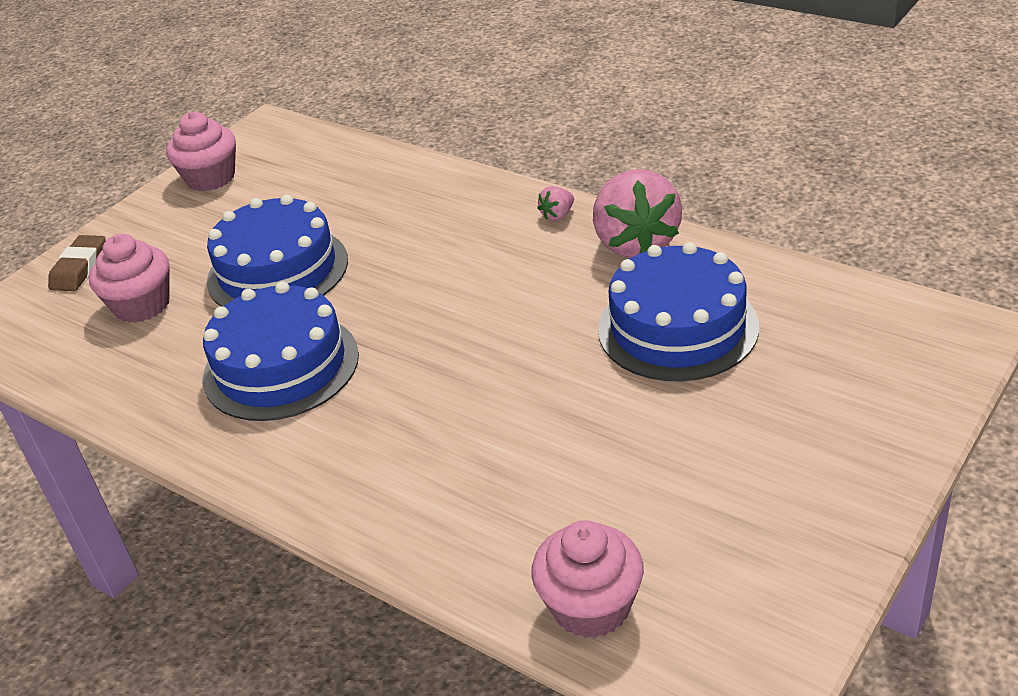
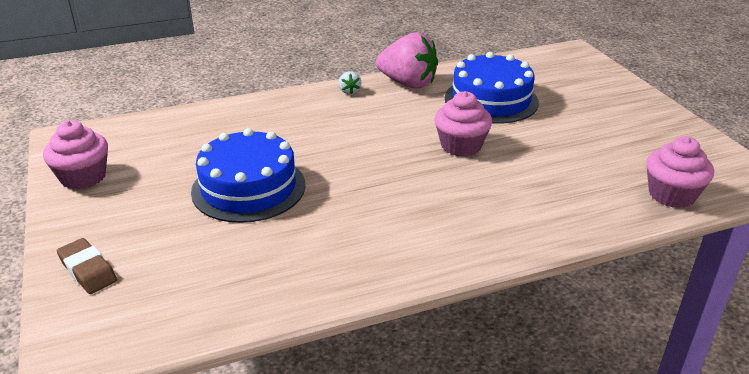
camera: 60 degrees left, 5 degrees down
(142, 305) = (192, 254): pink cupcake -> pink cupcake (461, 146)
(281, 366) = (355, 219): blue cake -> none
(557, 215) = (349, 91): pink strawberry -> white strawberry

